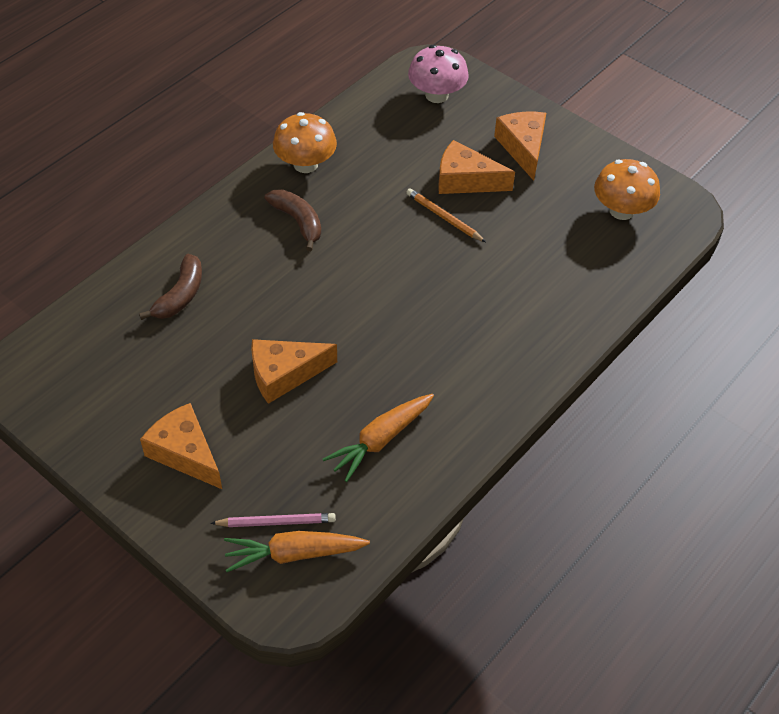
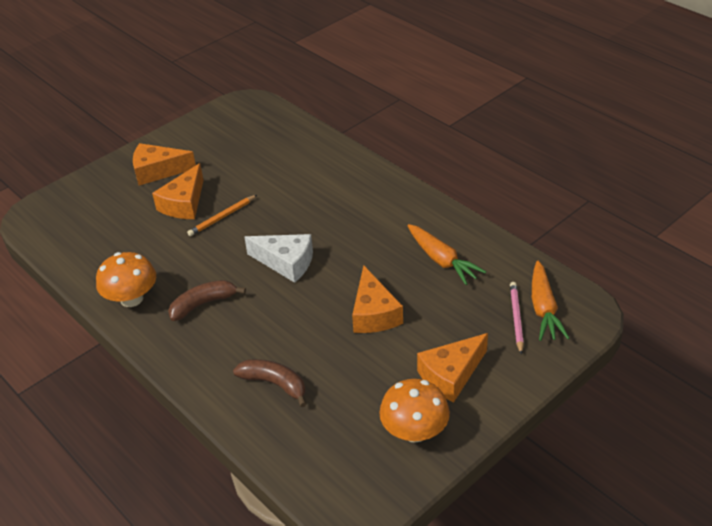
camera: 80 degrees left, 10 degrees down
(368, 285) = (286, 262): none -> white cheese
(436, 95) = (74, 214): pink mushroom -> none
(621, 210) = (240, 130): orange mushroom -> orange mushroom (414, 431)

